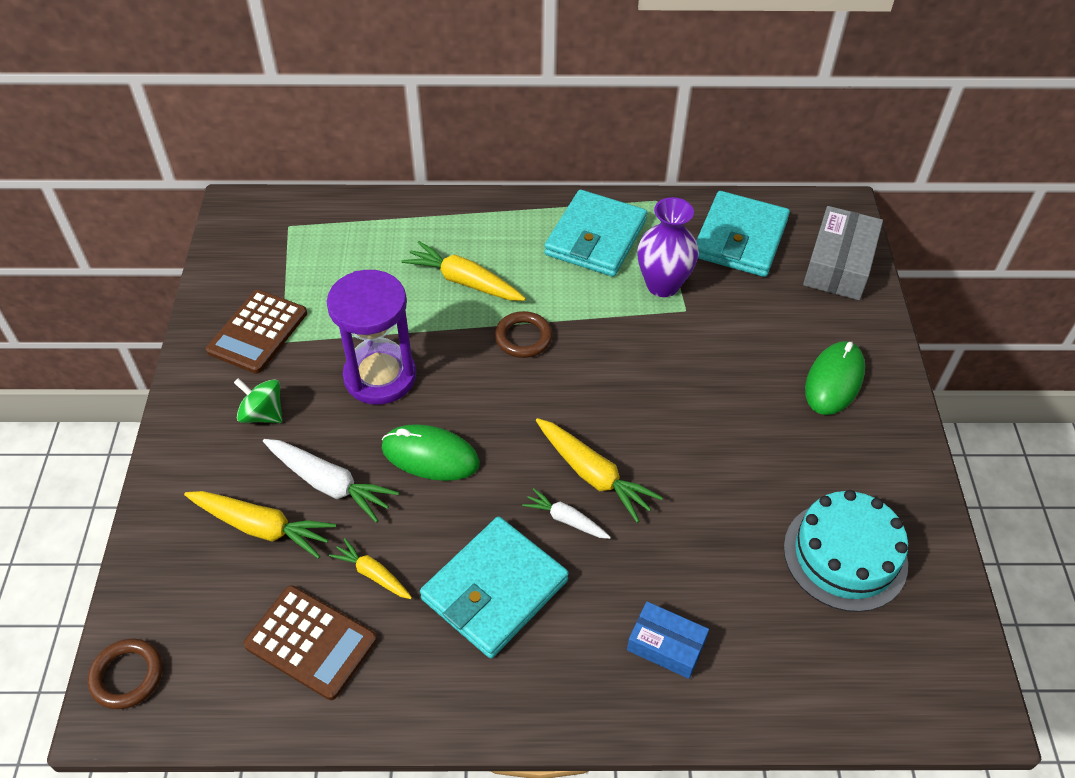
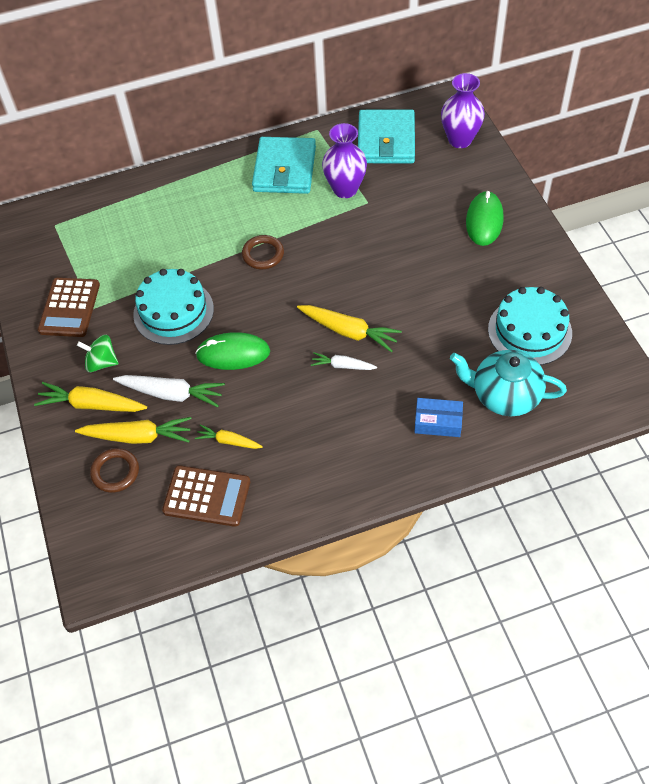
camera: 15 degrees left, 5 degrees up
(127, 676) = (92, 558): brown ring -> brown ring (115, 472)
(380, 376) = (173, 311): purple hourglass -> turquoise cake
(464, 281) = (204, 227): yellow carrot -> yellow carrot (92, 405)
(494, 590) = (314, 424): turquoise wallet -> none
(775, 638) = (504, 395): none -> turquoise teapot
(838, 264) = (460, 140): grey box -> purple vase

